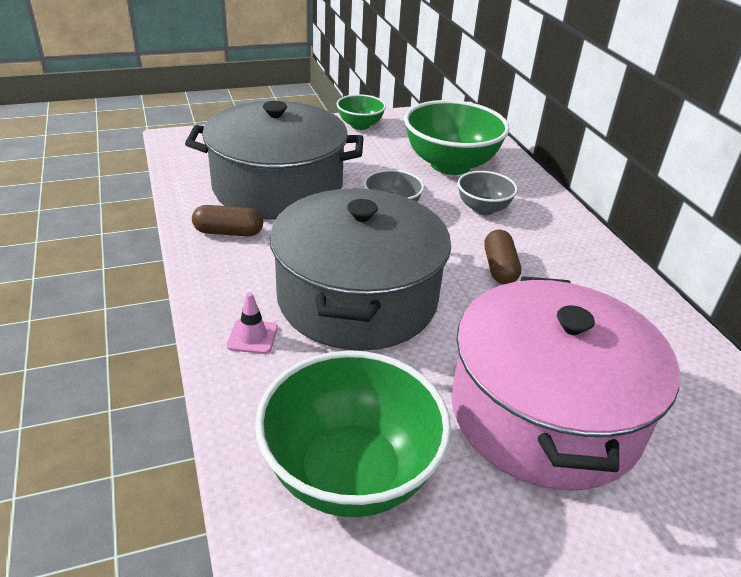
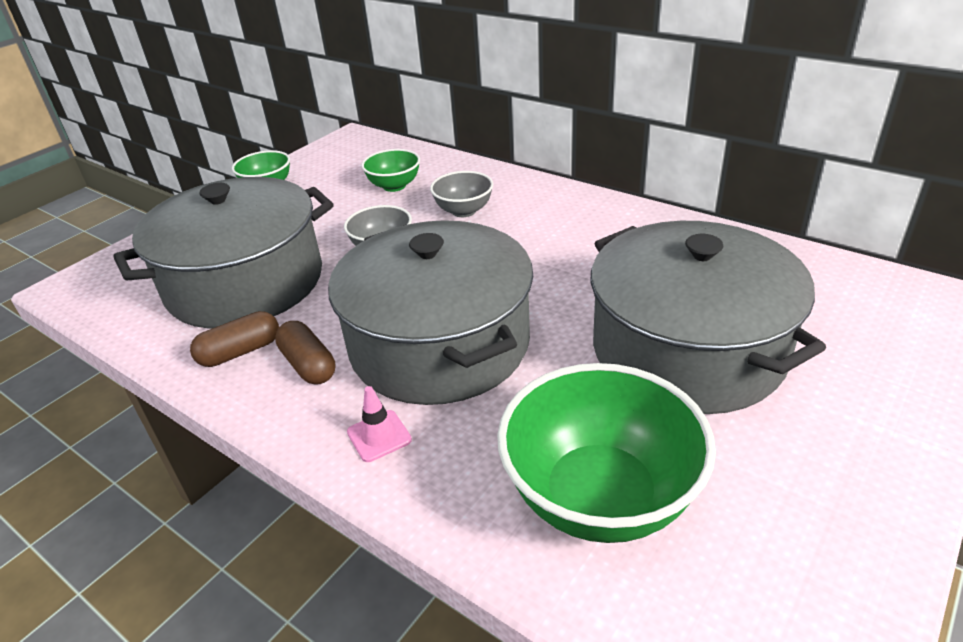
camera: 30 degrees left, 0 degrees up
(450, 165) = (394, 186): green bowl -> green bowl, size x0.53
(499, 268) = (531, 254): brown capsule -> brown capsule (308, 365)
(545, 413) = (687, 350): pink pot -> grey pot

